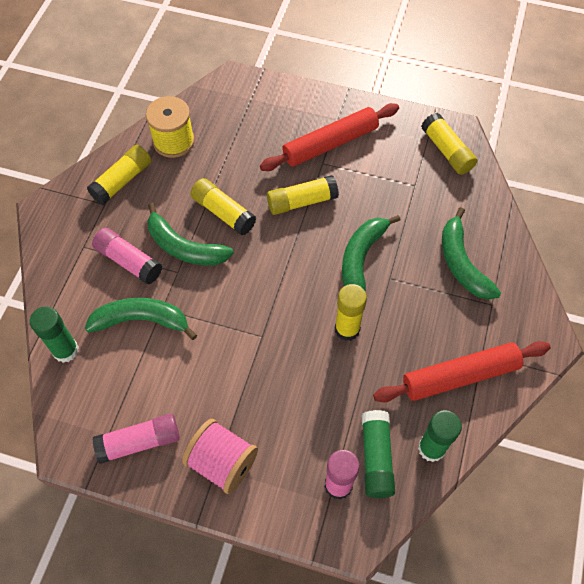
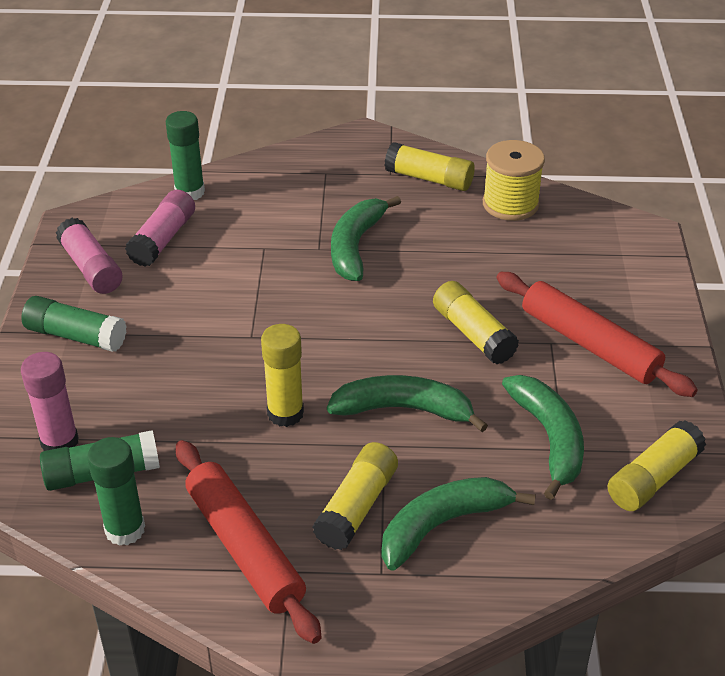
camera: 75 degrees right, 20 degrees down
(129, 261) = (318, 209): pink glue stick -> pink glue stick (163, 239)
(142, 320) = (243, 236): green banana -> green banana (549, 439)
(222, 462) = (76, 336): pink spool -> green glue stick
(223, 212) = (421, 267): yellow glue stick -> yellow glue stick (357, 507)

